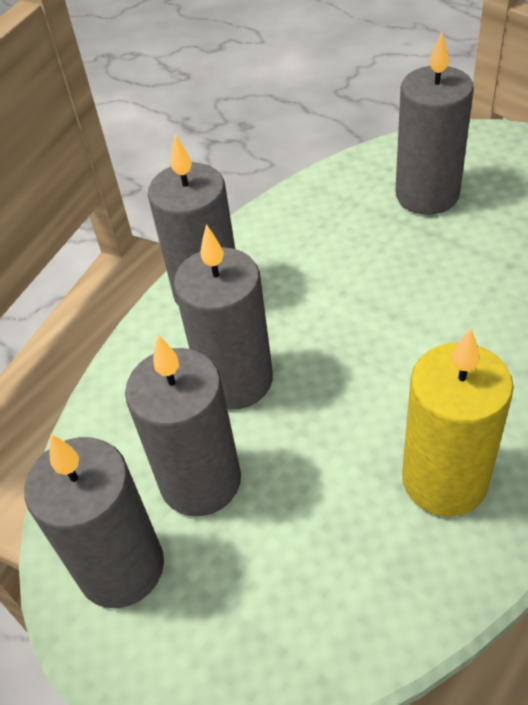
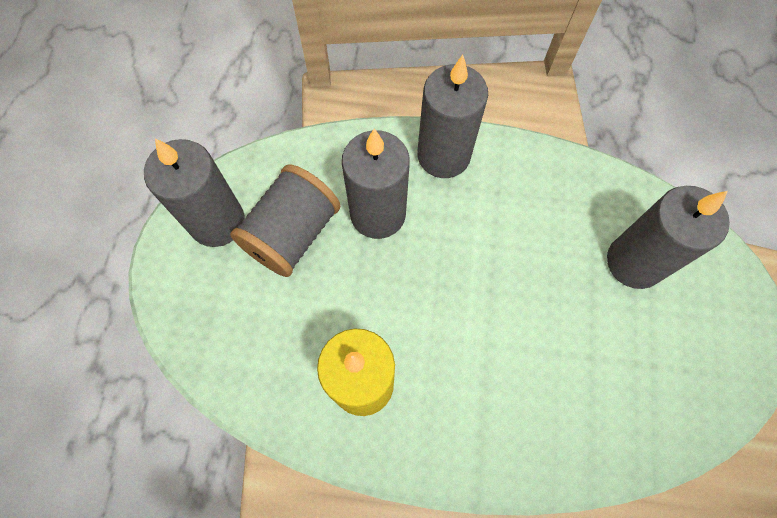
camera: 55 degrees right, 20 degrees up
(200, 481) = (292, 234): grey candle -> grey spool

